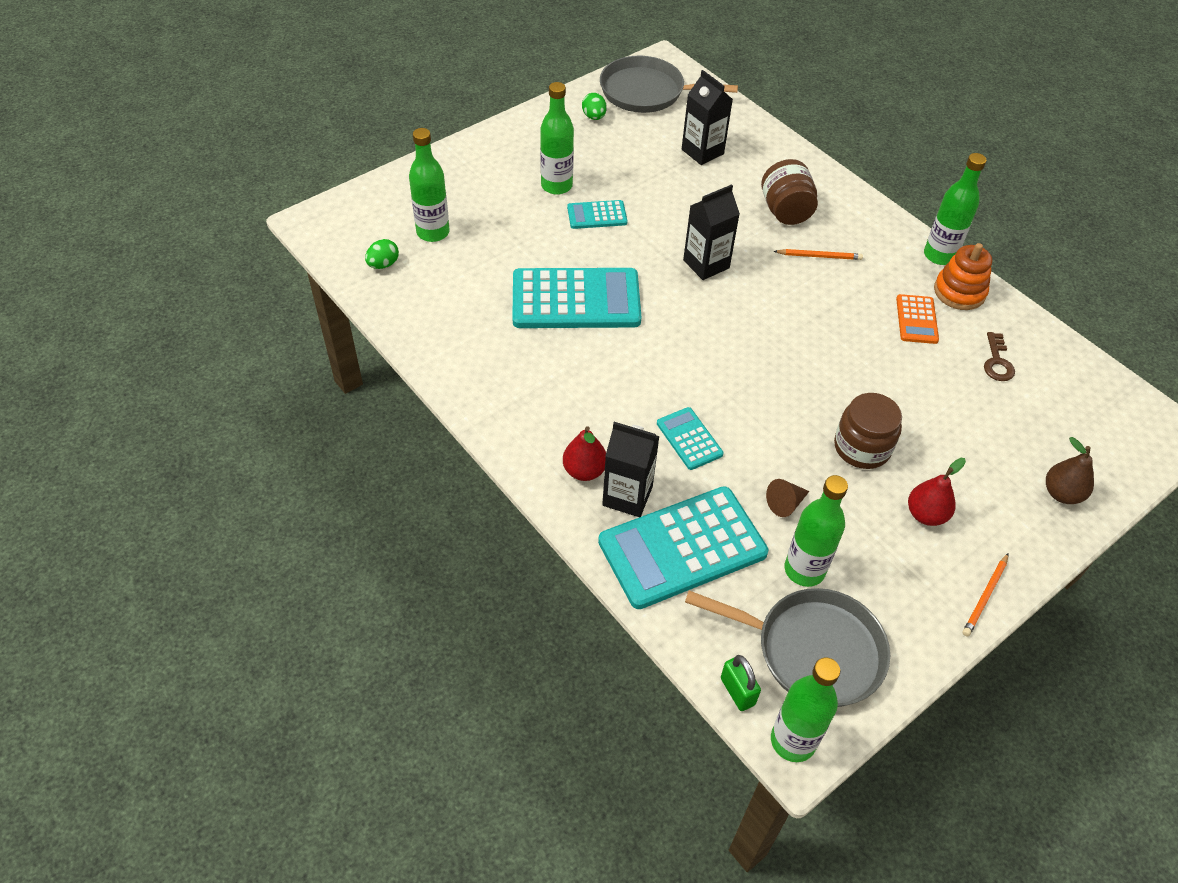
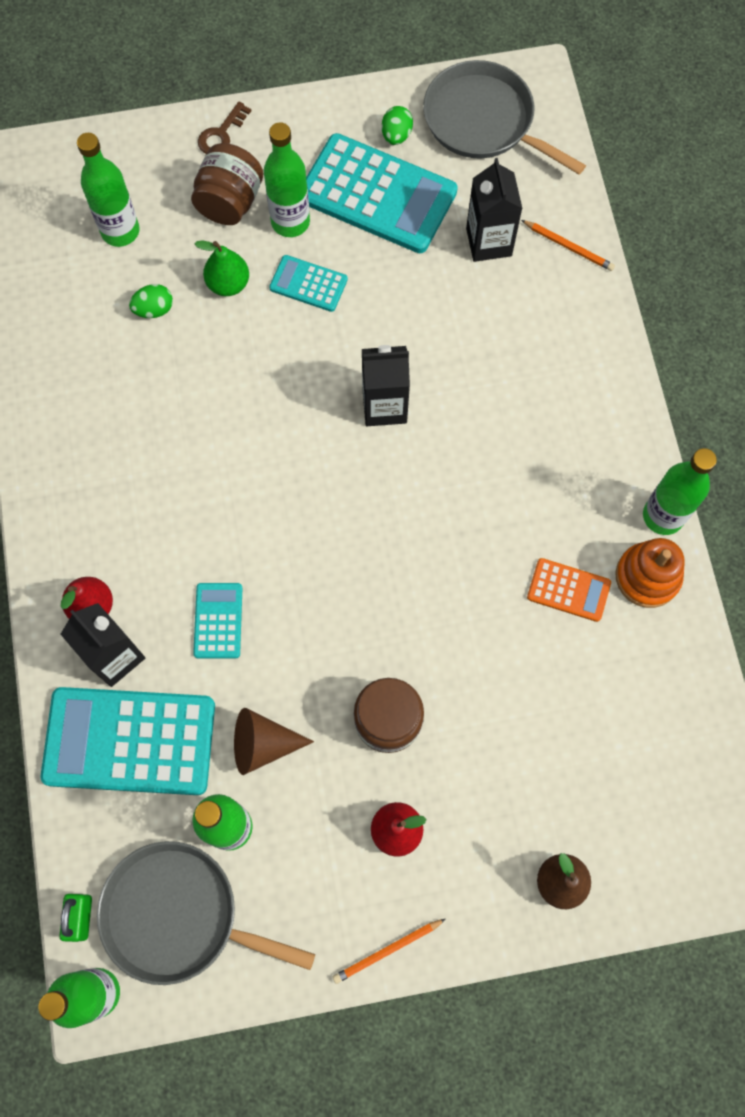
camera: 30 degrees right, 20 degrees up
(383, 264) = (46, 253): green egg -> green egg (154, 309)
(538, 235) = (228, 284): none -> green pear
(576, 300) = (214, 390): turquoise calculator -> turquoise calculator (377, 195)
(785, 211) = (526, 372): brown jar -> brown jar (230, 202)
(785, 503) = (263, 744): brown cone -> brown cone, size x1.51
(812, 650) = (178, 915): grey pan -> grey pan turned 150 degrees clockwise
(819, 256) = (520, 453): orange pencil -> orange pencil (568, 247)
(916, 319) = (568, 590): orange calculator -> orange calculator turned 105 degrees counterclockwise
(997, 362) = (618, 688): brown key -> brown key (221, 134)

